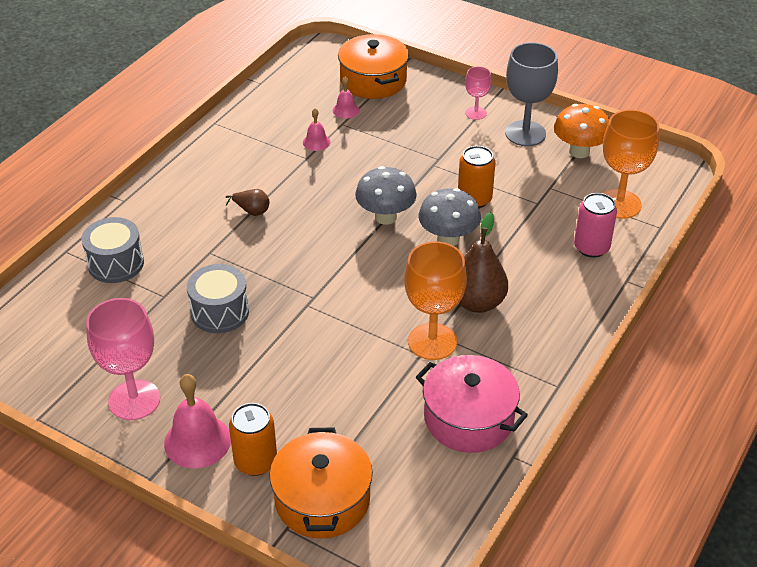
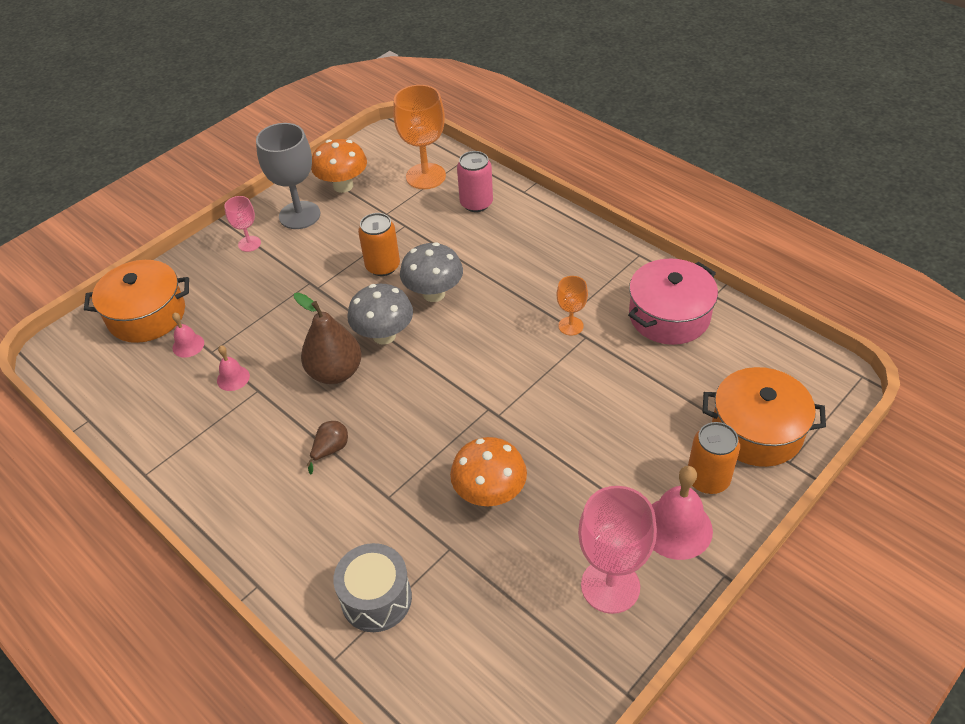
camera: 75 degrees left, 5 degrees up
(220, 312) = (490, 494): grey drum -> orange mushroom
(432, 341) = (570, 326): orange goblet -> orange goblet, size x0.53
(477, 302) = (527, 287): brown pear -> brown pear (335, 372)

